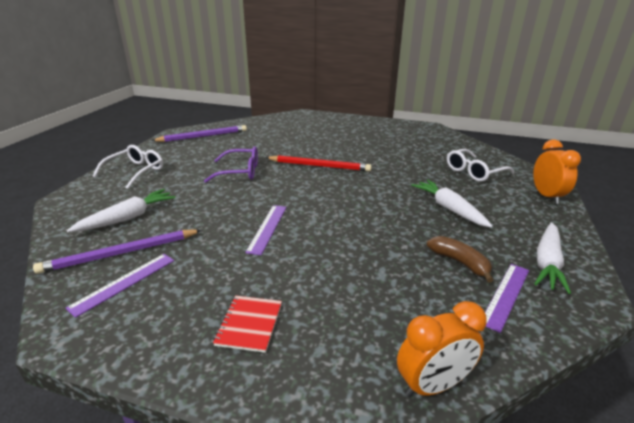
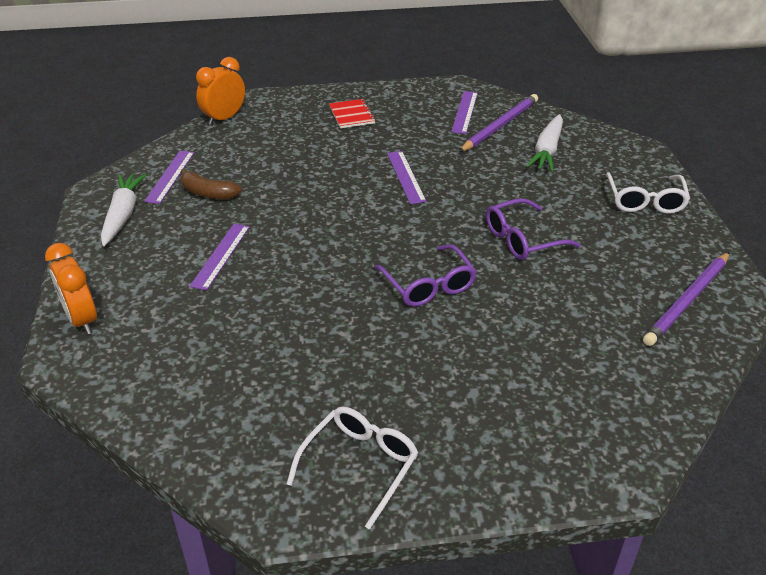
camera: 155 degrees right, 10 degrees up
(319, 166) = (428, 285): red pencil -> purple glasses
(449, 209) = (221, 256): white carrot -> purple ruler
(474, 172) = (183, 347): white glasses -> white glasses (360, 465)

